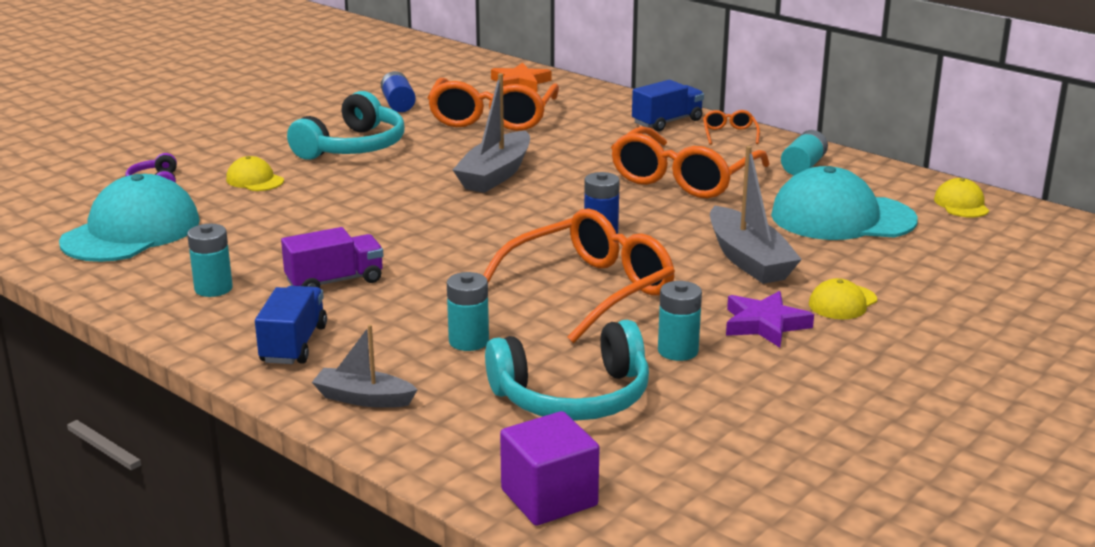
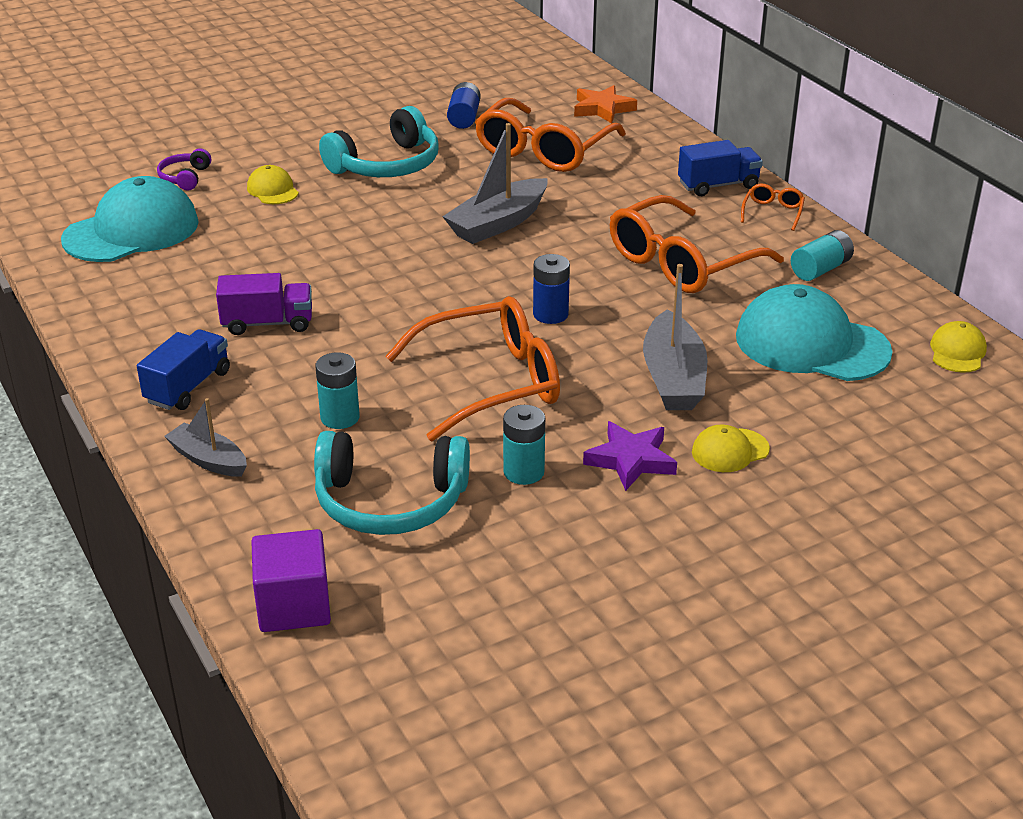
camera: 20 degrees right, 10 degrees up
(213, 288) = (160, 310): turquoise battery -> none

